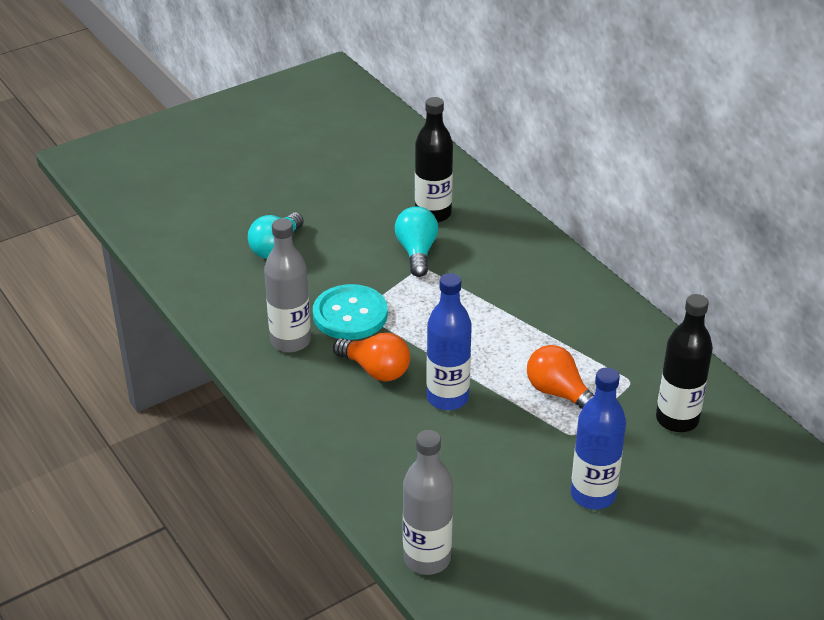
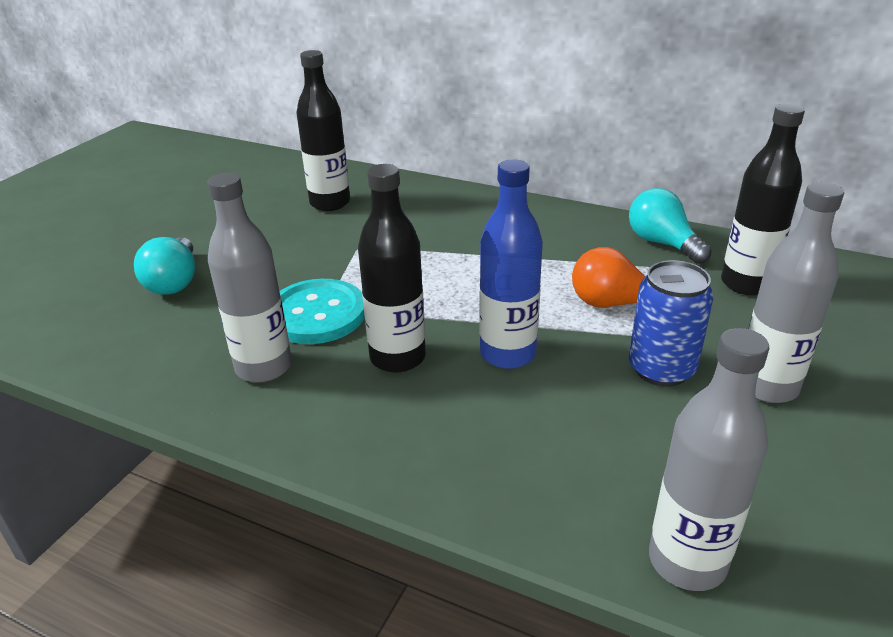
camera: 30 degrees left, 5 degrees down
(376, 370) = (397, 358): orange light bulb -> black bottle
(417, 252) = (342, 236): turquoise light bulb -> turquoise light bulb (662, 243)
(536, 453) = (661, 369): none -> blue can
(593, 495) = (767, 386): blue bottle -> grey bottle

